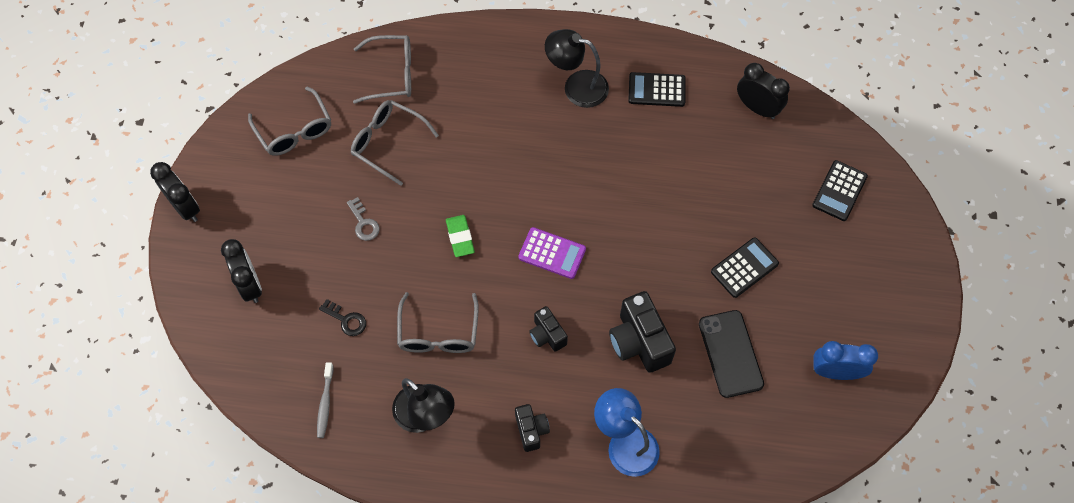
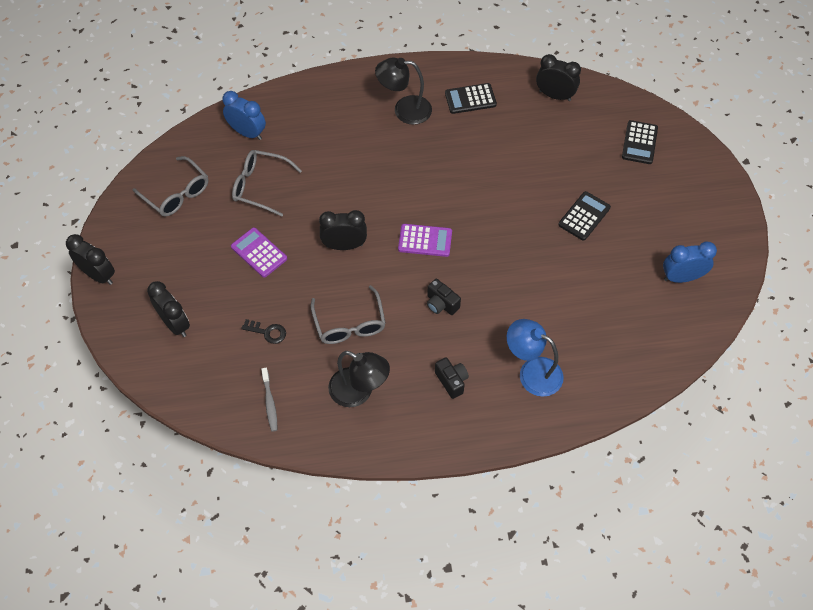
camera: 15 degrees left, 5 degrees down
(363, 223) = (259, 253): grey key -> purple calculator
(392, 74) = (247, 133): grey glasses -> blue clock
(460, 237) = (344, 245): green eraser -> black clock
(639, 342) = (518, 292): black camera -> none
(730, 353) = (594, 283): black phone -> none

